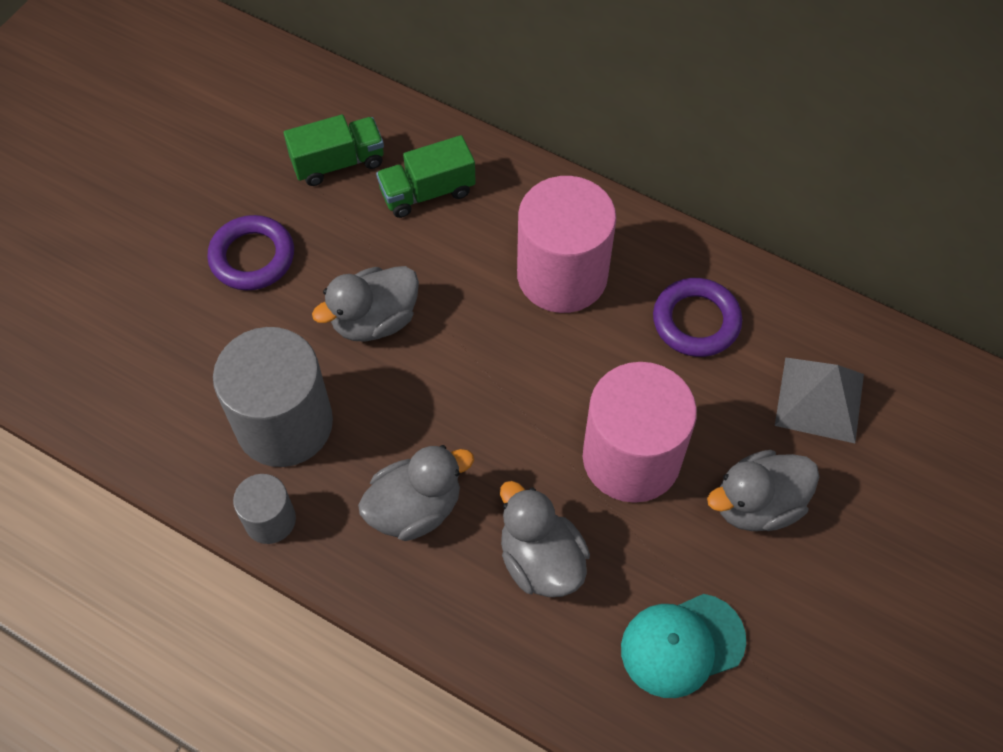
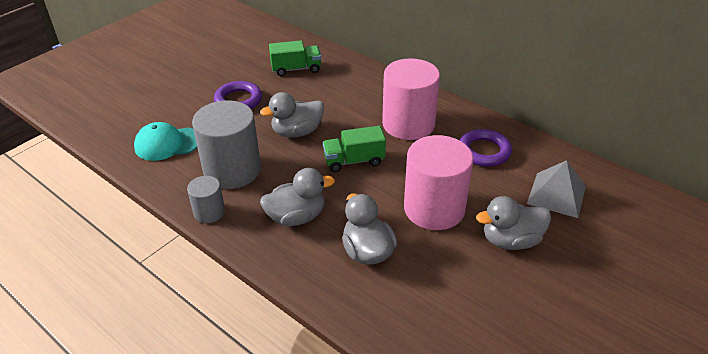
camera: 10 degrees right, 20 degrees down
(427, 192) = (341, 84): green truck -> green truck (354, 161)
(682, 645) = (451, 307): turquoise cap -> turquoise cap (167, 144)

